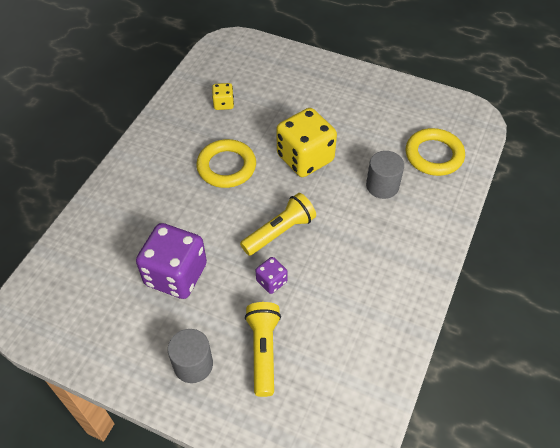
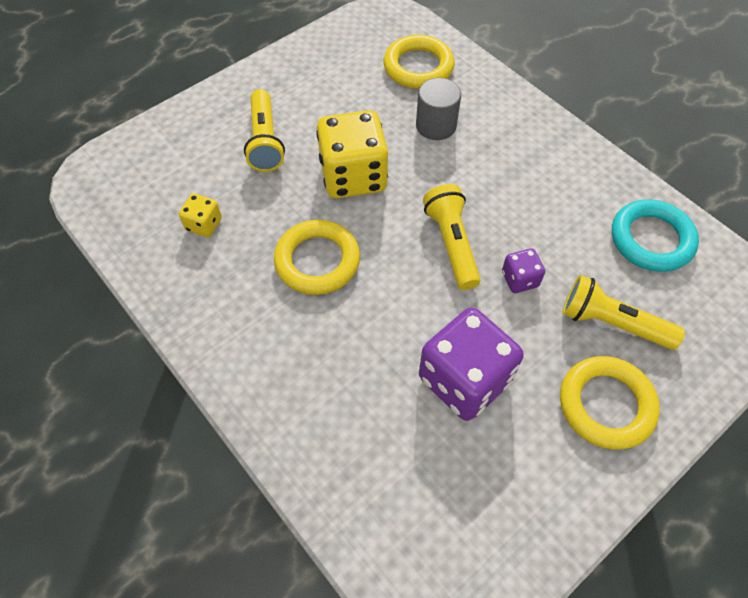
camera: 65 degrees left, 5 degrees up
(193, 364) = (606, 405): grey cylinder -> yellow ring
(306, 103) = (265, 141): none -> yellow flashlight
(358, 359) = (651, 239): none -> turquoise ring

